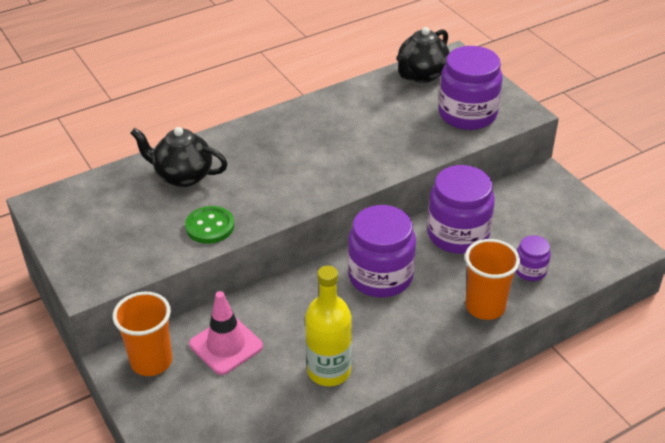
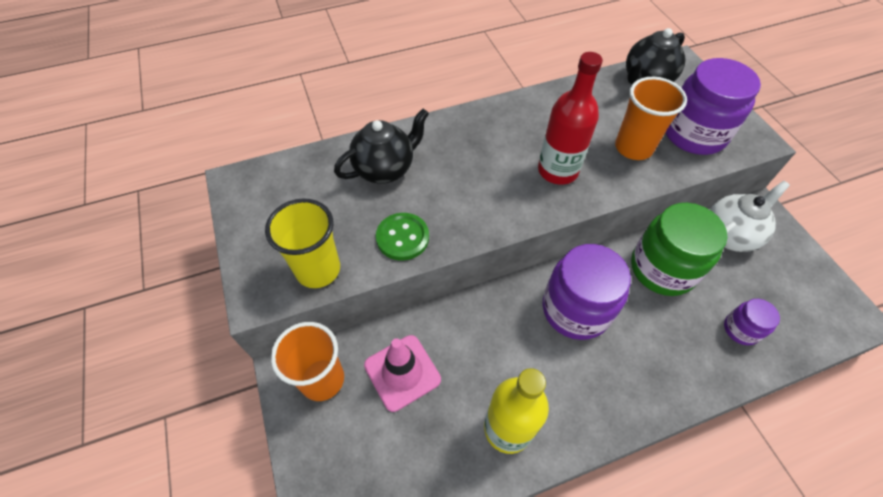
camera: 10 degrees right, 15 degrees up
(137, 260) = (318, 270): none -> yellow cup
(183, 176) = (385, 169): black teapot -> black teapot turned 120 degrees clockwise
(345, 158) = (557, 170): none -> red bottle
(458, 234) = (662, 268): purple jar -> green jar
(485, 307) = (688, 370): orange cup -> orange cup (633, 148)
(518, 200) = (729, 235): none -> white teapot

